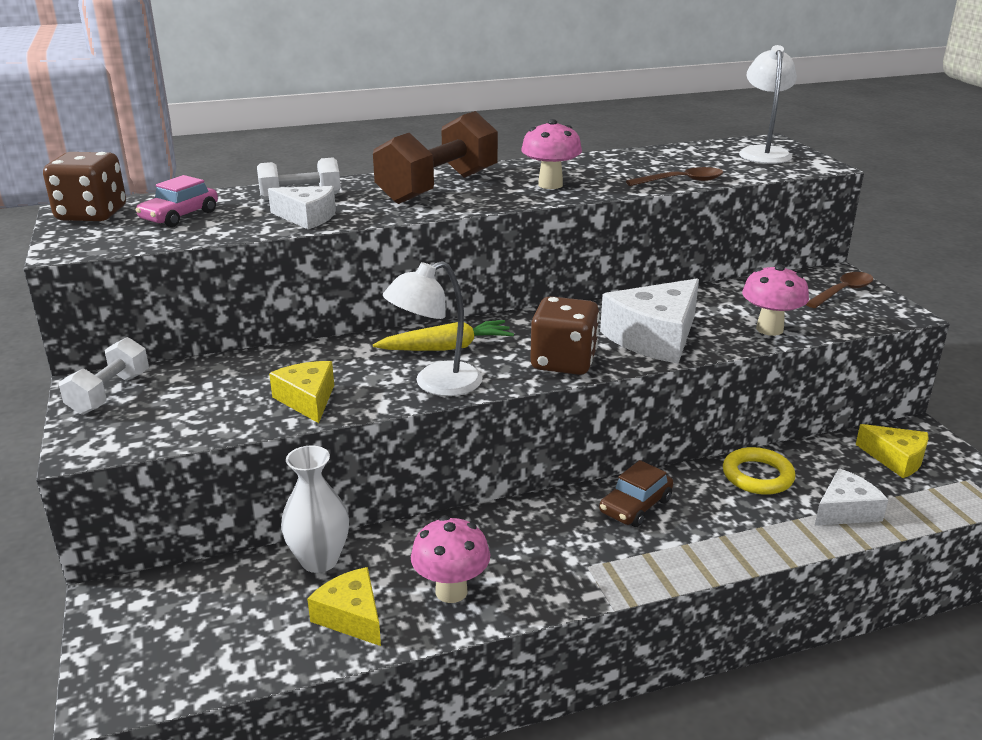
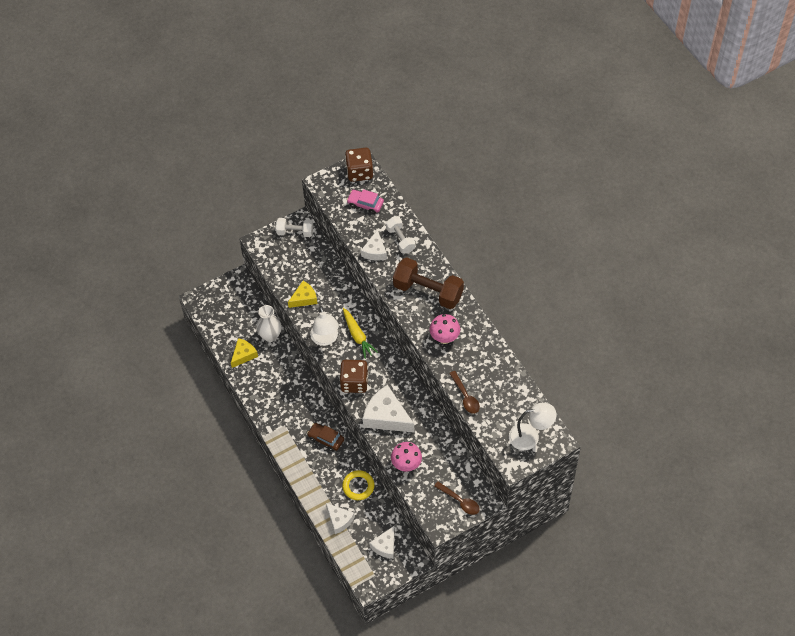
camera: 80 degrees right, 30 degrees up
(436, 384) = (325, 339): white lamp -> white lamp turned 150 degrees counterclockwise
(451, 591) = (262, 383): pink mushroom -> none
(896, 459) = (385, 546): yellow cheese -> white cheese

